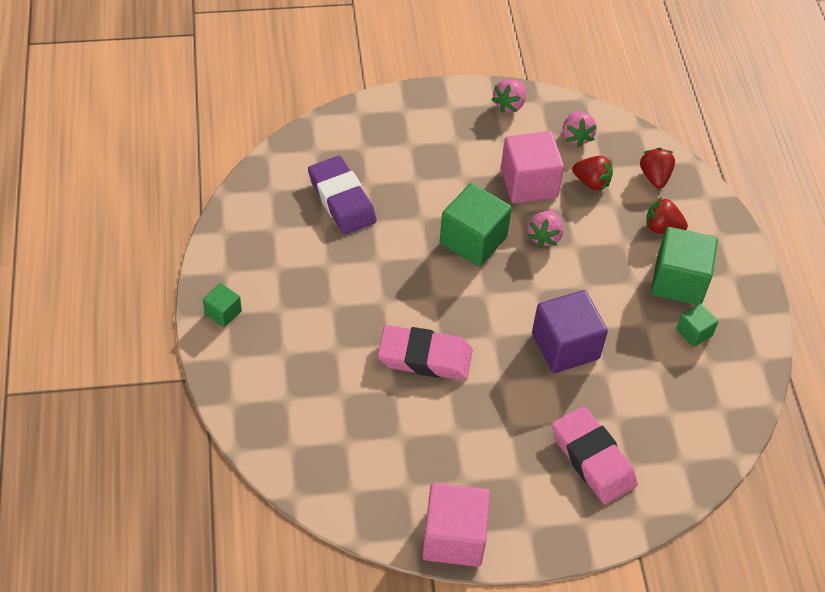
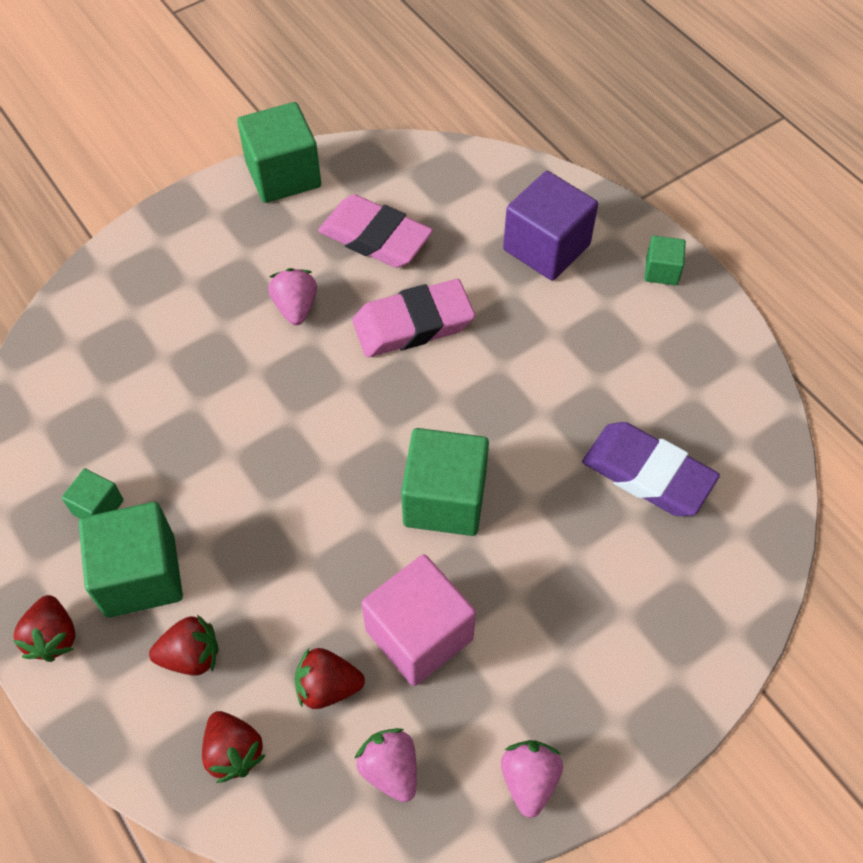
camera: 155 degrees right, 5 degrees up
(454, 537) = (283, 175): pink cube -> green cube
(544, 236) = (354, 553): pink strawberry -> pink strawberry (295, 307)
(565, 346) = (257, 411): purple cube -> purple cube (546, 247)
(592, 459) = (174, 301): pink eraser -> pink eraser (375, 237)
(740, 271) = (53, 637): none -> red strawberry

